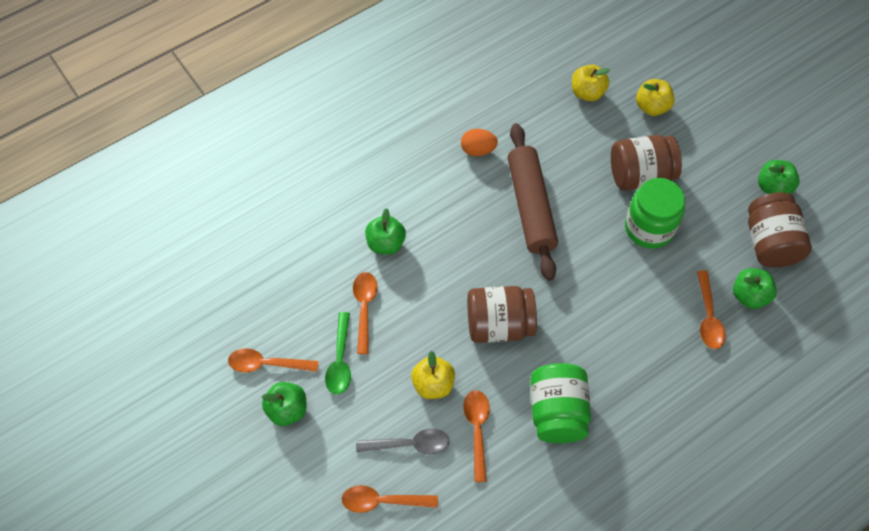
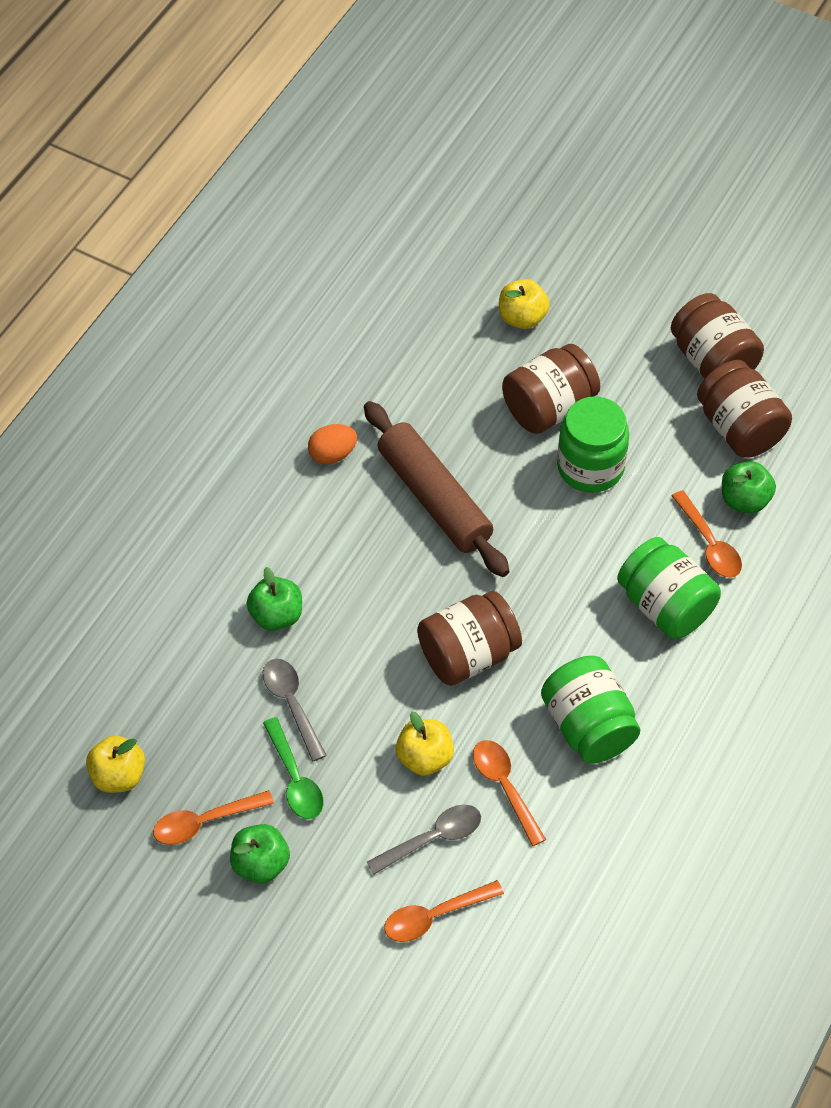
camera: 25 degrees left, 5 degrees down
(364, 308) = (291, 704): orange spoon -> grey spoon
(587, 93) = (433, 330): yellow apple -> yellow apple (118, 776)
(654, 348) = (665, 606): none -> green jar
(773, 187) = (712, 361): green apple -> brown jar

